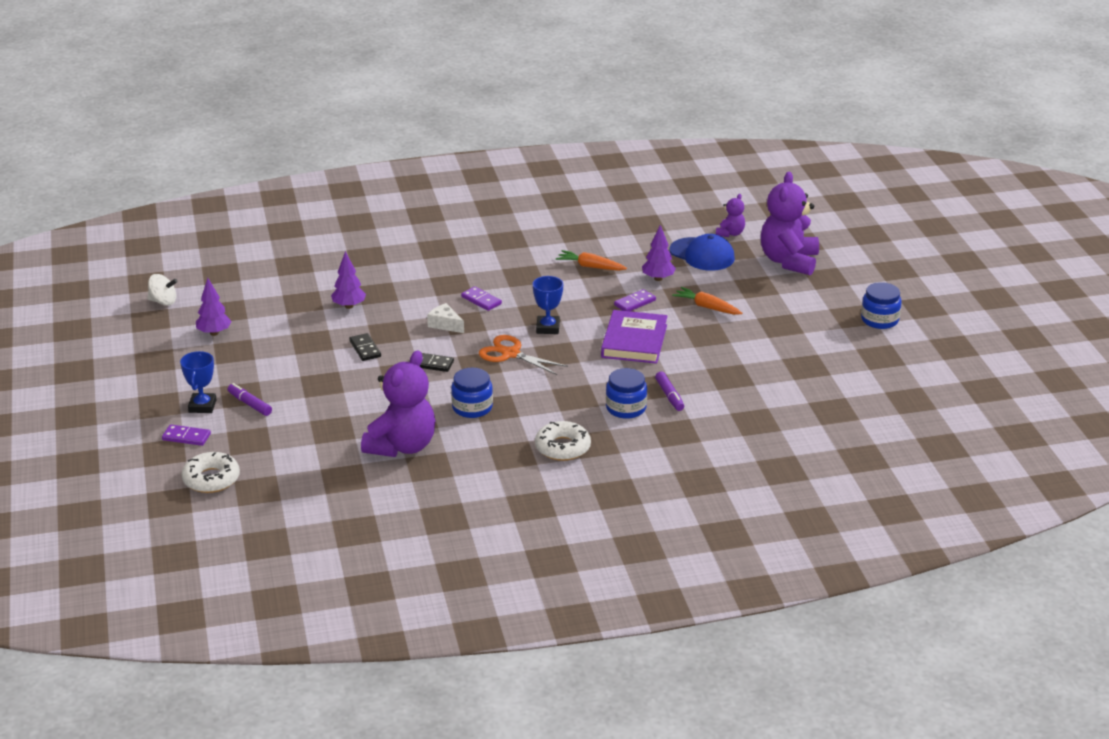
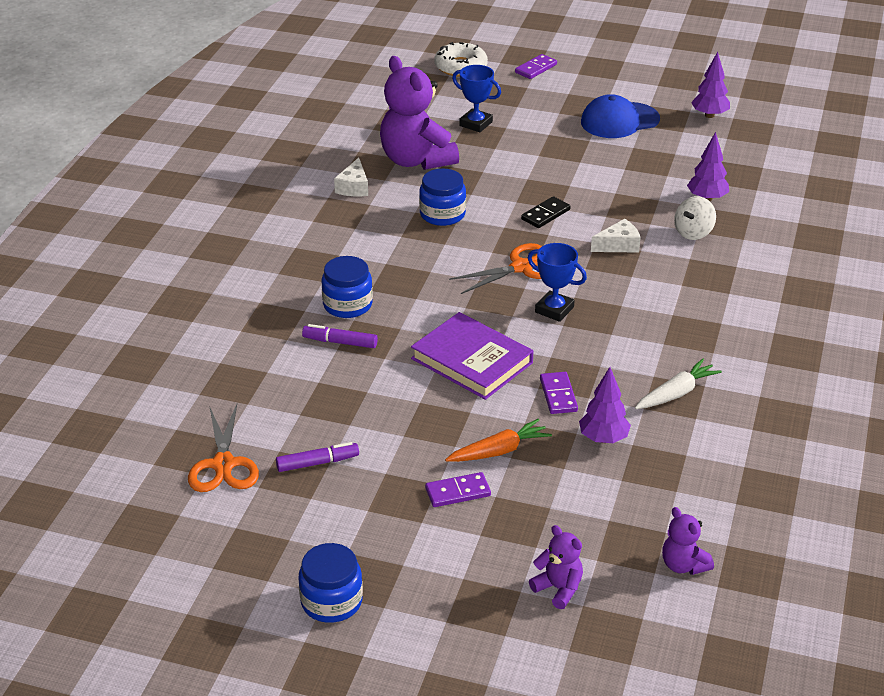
camera: 120 degrees right, 5 degrees up
(163, 302) = (795, 102): white spinning top -> white spinning top (693, 233)
(202, 406) = (579, 84): blue trophy -> blue trophy (476, 124)
(250, 404) = (561, 106): purple marker -> purple marker (317, 463)
(365, 349) = (609, 185): black domino -> none
(471, 462) = (354, 187): none -> white cheese
(481, 300) = (653, 284): purple domino -> purple domino (458, 492)
(562, 447) = (322, 243): white donut -> none
(590, 267) = (676, 393): orange carrot -> white carrot
(702, 254) = (639, 507): blue cap -> blue cap (619, 121)
(789, 261) = (558, 589): purple teddy bear -> purple teddy bear, size x0.48
(829, 393) = (223, 464): none -> orange scissors

